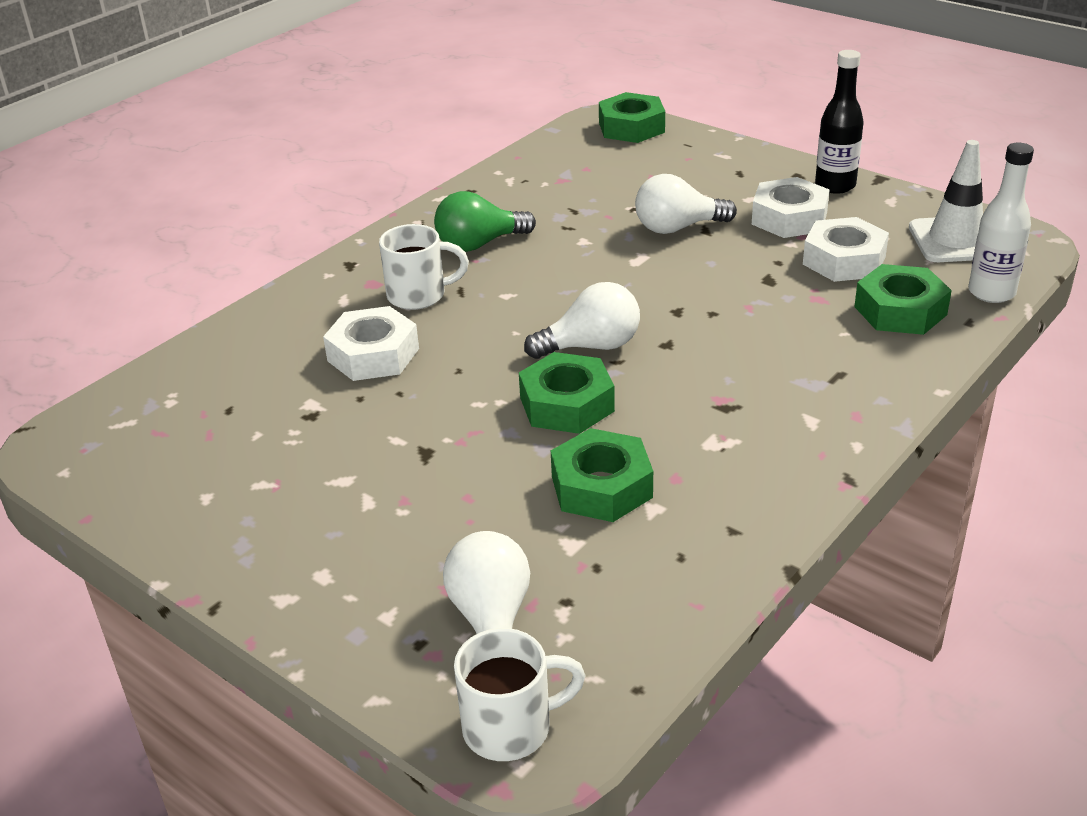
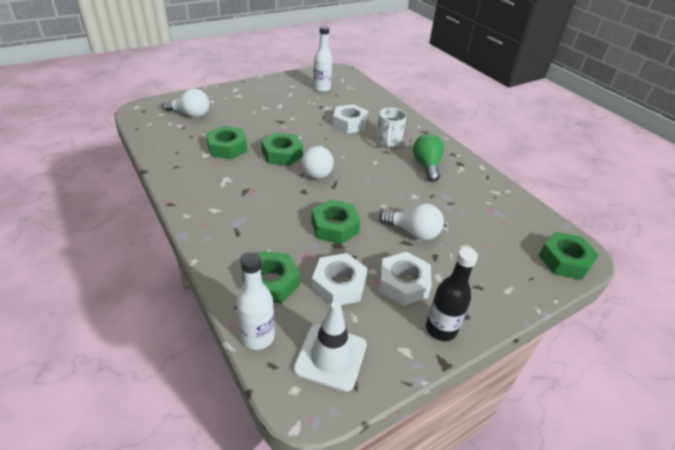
camera: 105 degrees right, 5 degrees up
(201, 441) = (321, 88): none -> white bottle
(510, 727) = (149, 108): white mug -> none
(677, 228) = (413, 232): white light bulb -> white light bulb turned 105 degrees clockwise
(731, 291) = (334, 227): none -> green nut

